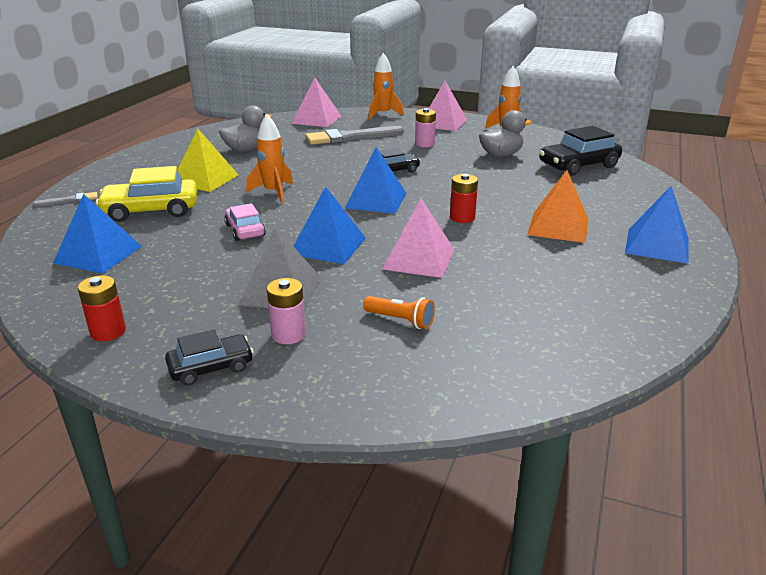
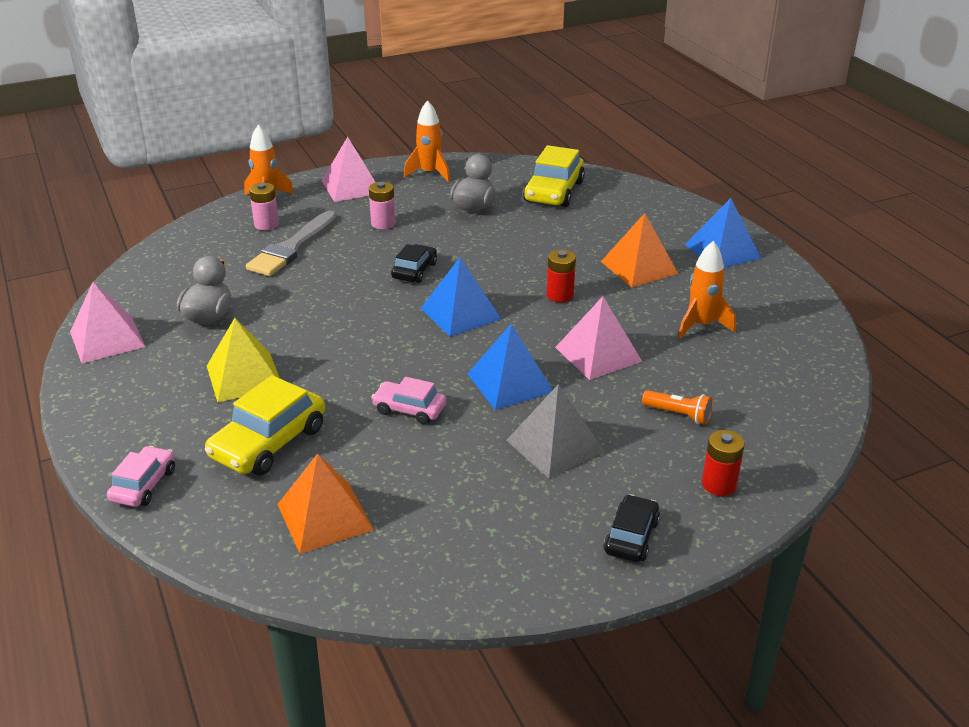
camera: 45 degrees left, 5 degrees up
(70, 200) = (144, 485): grey brush -> pink car
(98, 254) = (324, 517): blue pyramid -> orange pyramid
(108, 332) = (499, 569): red battery -> red battery (719, 484)
(273, 192) = (351, 354): orange rocket -> orange rocket (701, 325)
(288, 334) = (631, 476): pink battery -> pink battery (266, 224)
(316, 119) = (205, 238): pink pyramid -> pink pyramid (107, 339)
(400, 320) = (678, 415): orange flashlight -> orange flashlight turned 45 degrees clockwise
(578, 165) = (554, 192): black car -> yellow car

